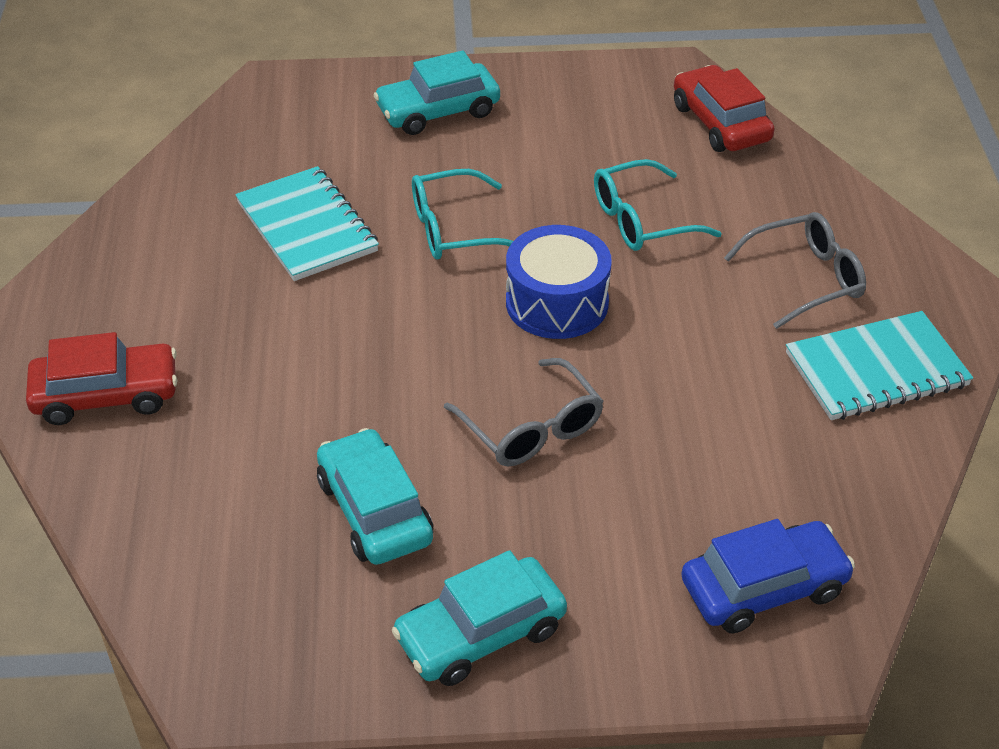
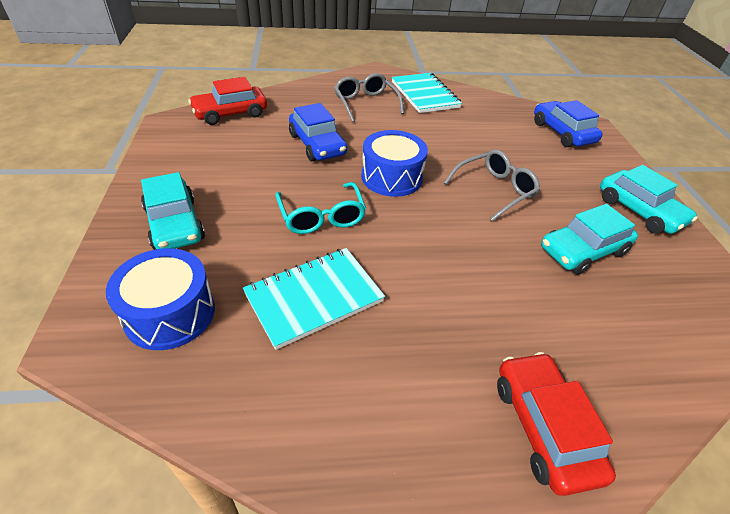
camera: 95 degrees left, 0 degrees up
(297, 129) = (170, 313): none -> blue drum
(641, 220) = (317, 144): turquoise glasses -> blue car

